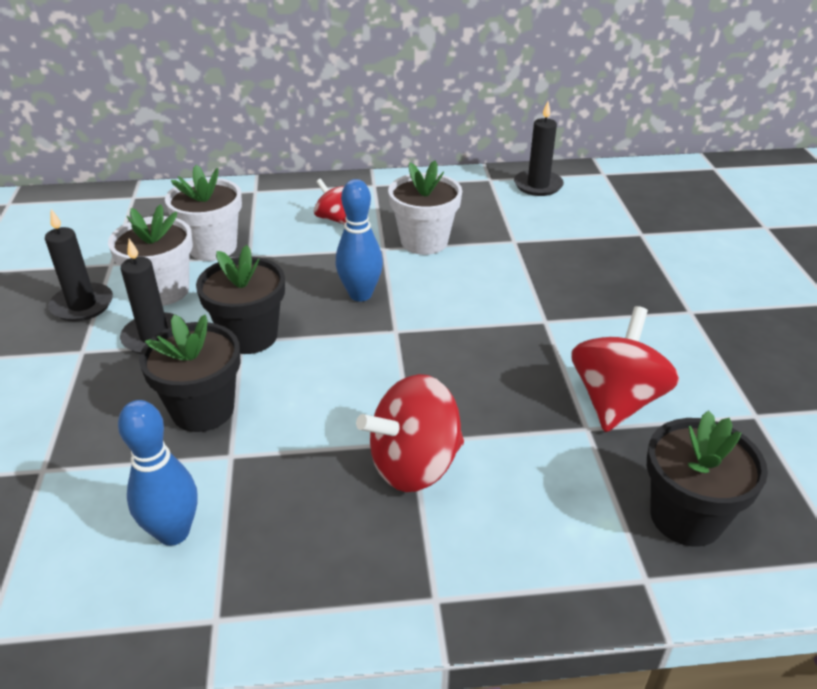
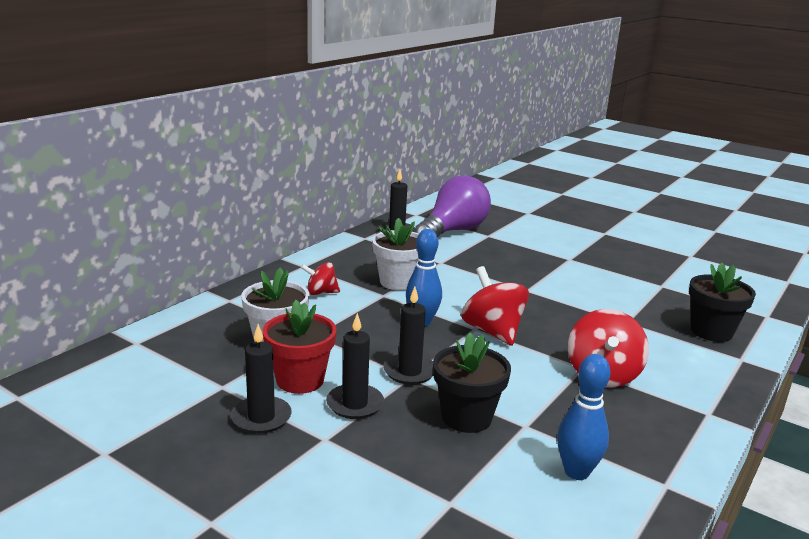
camera: 50 degrees left, 15 degrees down
(163, 290) = (300, 380): white flower pot -> red flower pot
(249, 336) = (409, 372): black flower pot -> black candle
(606, 211) = (453, 231): none -> purple light bulb
(616, 401) = (614, 306): red spinning top -> red spinning top (492, 331)

